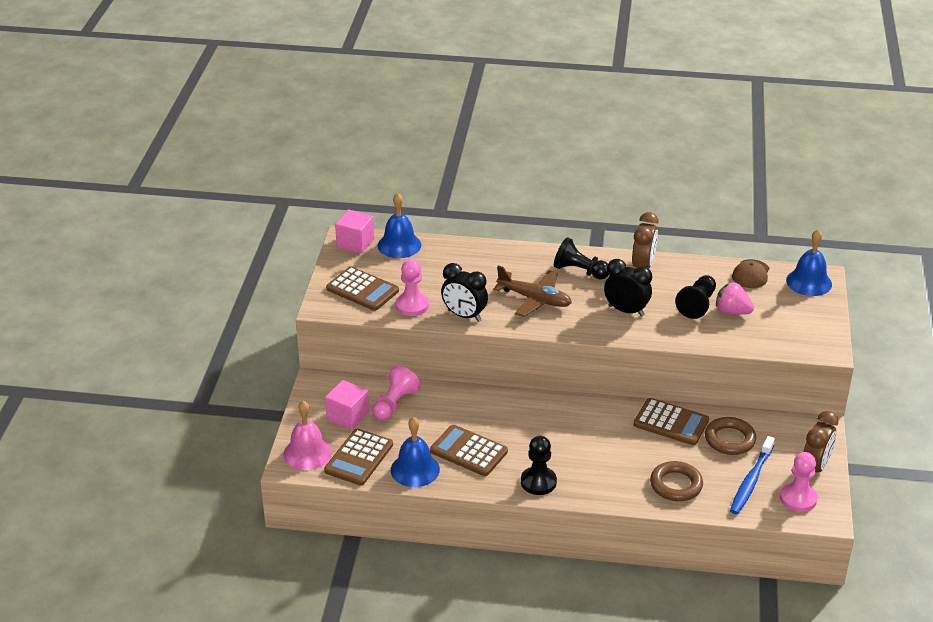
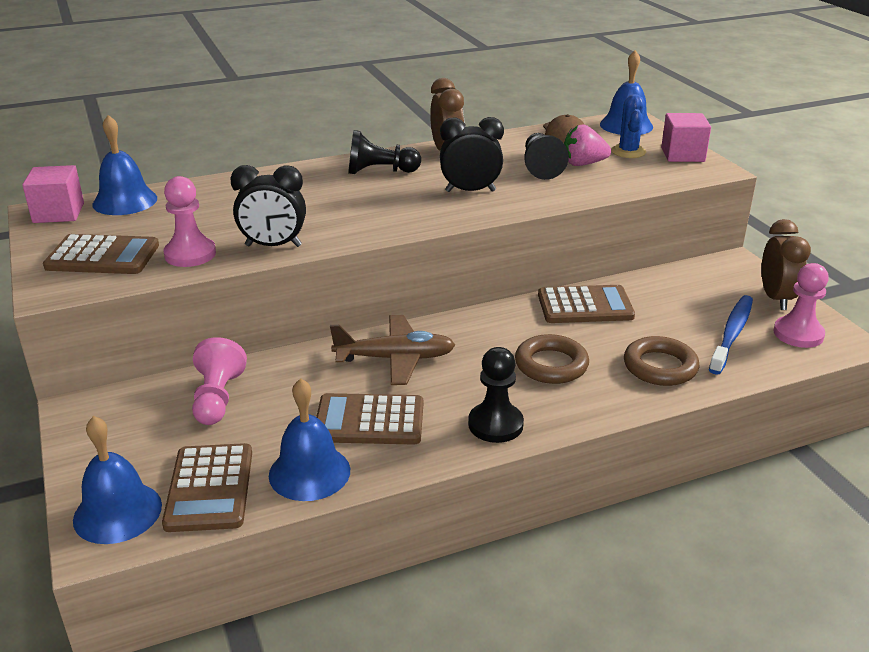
camera: 30 degrees left, 5 degrees down
(307, 453) = (117, 512): pink bell -> blue bell
(348, 416) = (155, 437): pink cube -> pink cube (682, 154)
(534, 299) = (351, 208): brown plane -> brown plane (395, 359)
(729, 439) = (663, 301): brown ring -> brown ring (551, 365)
(751, 481) = (732, 334): blue toothbrush -> blue toothbrush turned 150 degrees counterclockwise
(780, 310) = (628, 152): none -> blue cactus

